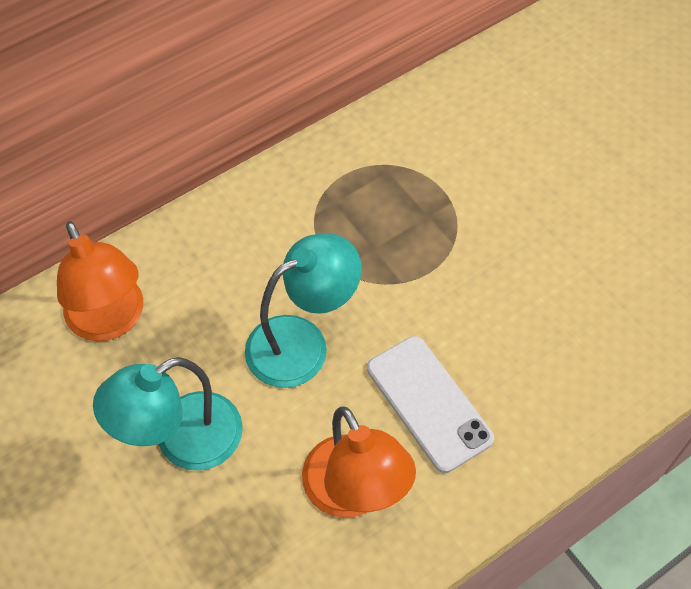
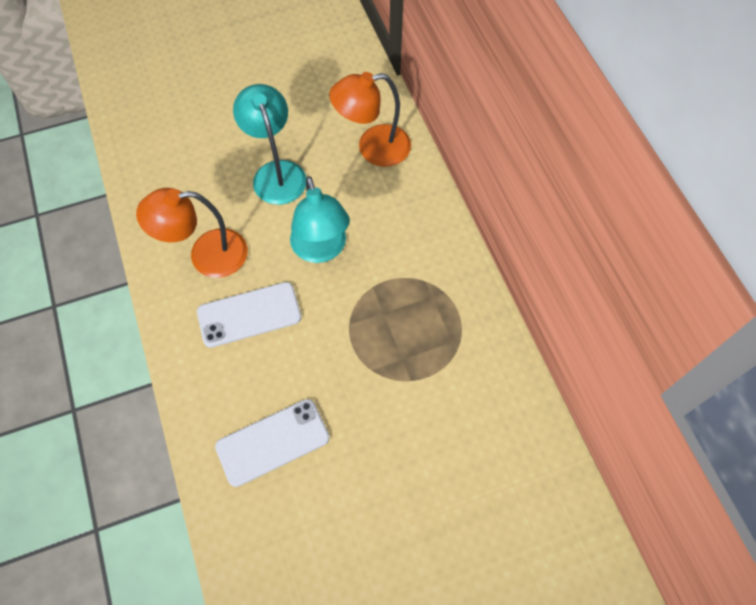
camera: 105 degrees right, 5 degrees up
(583, 323) = (272, 442): none -> white phone

